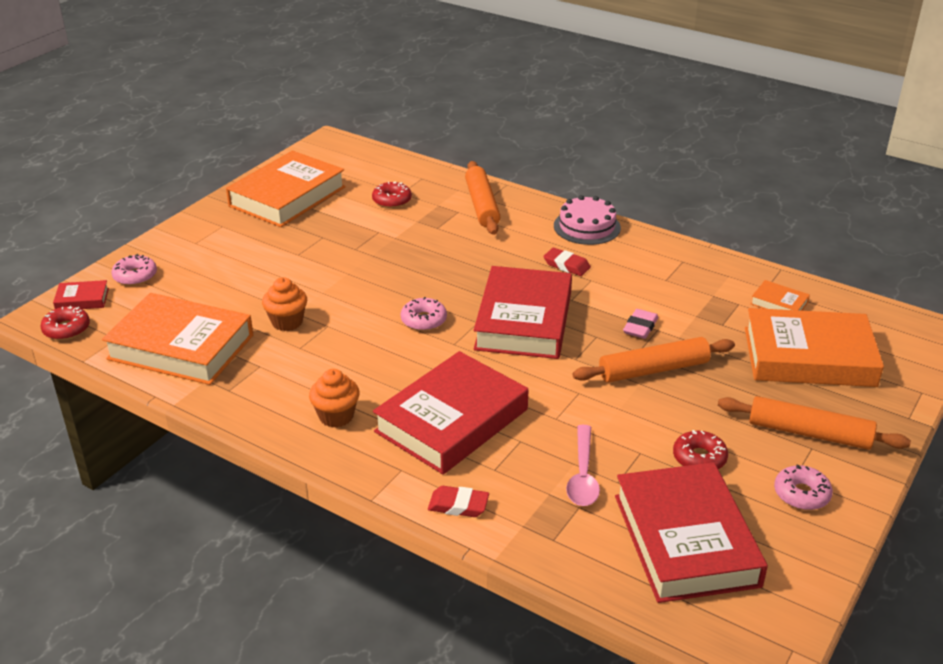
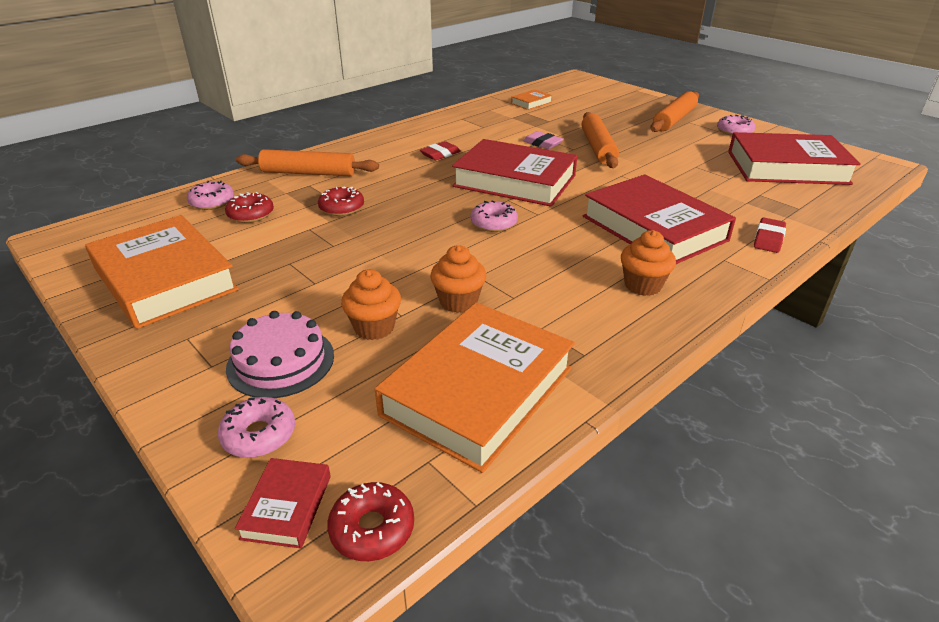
camera: 75 degrees left, 0 degrees up
(246, 292) = (374, 328): none -> orange cupcake
(406, 178) = (212, 202): none -> pink donut
(583, 475) = (723, 188): pink spoon -> none
(587, 227) = (386, 139): pink cake -> pink cake (281, 361)
(699, 458) = (701, 150): red donut -> red donut (341, 208)
(809, 357) = (594, 106): orange book -> none

